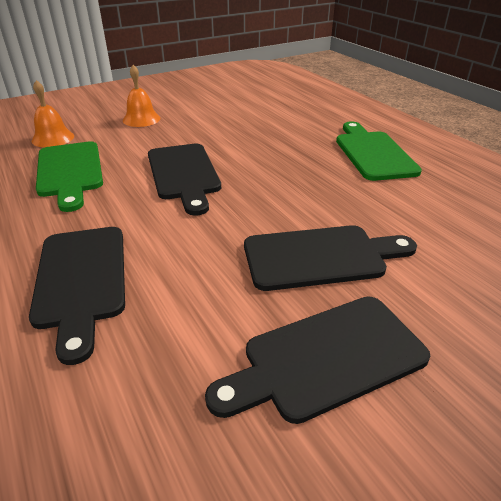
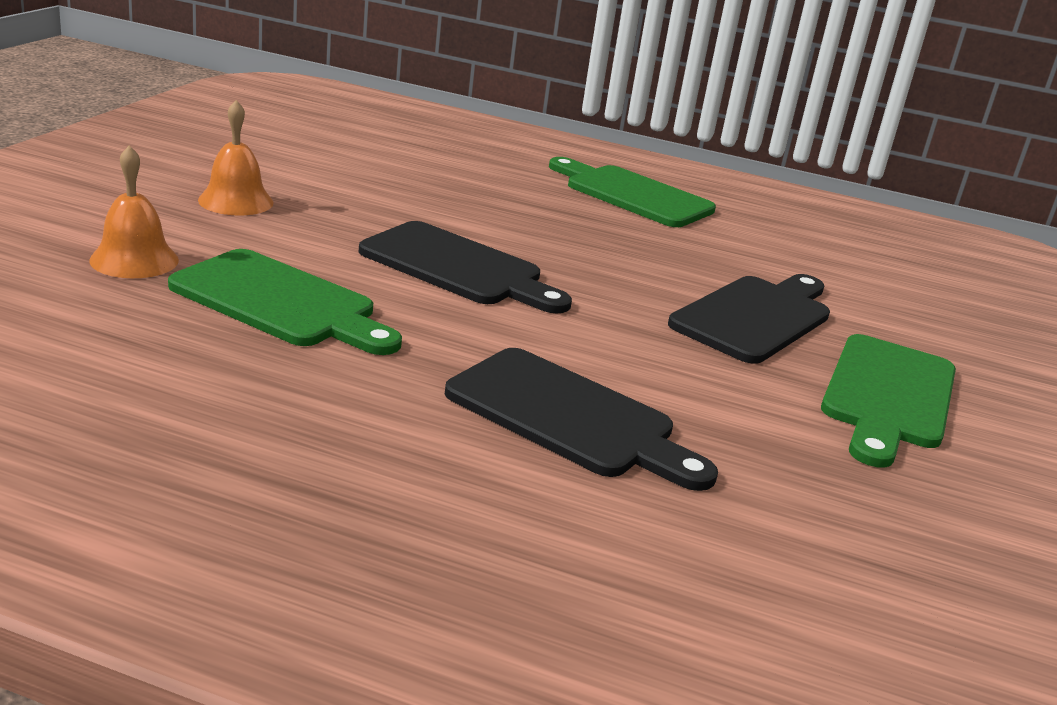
camera: 45 degrees left, 10 degrees down
(326, 358) = (888, 396): black cutting board -> green cutting board

